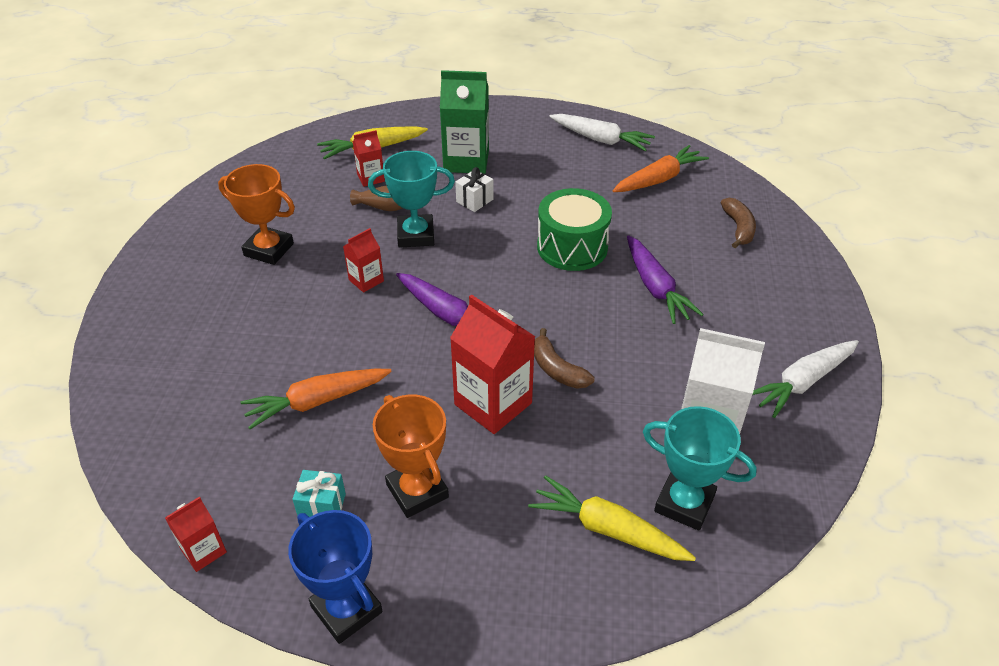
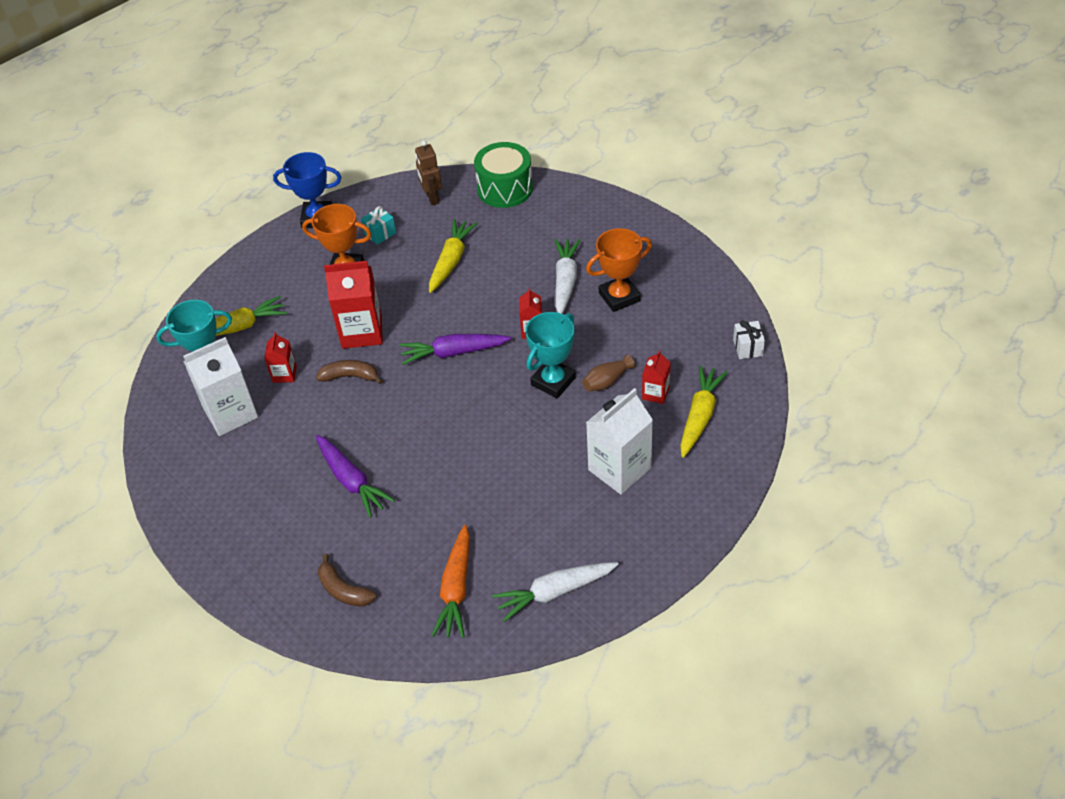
camera: 135 degrees right, 5 degrees up
(203, 551) = (404, 186): red carton -> red carton (284, 374)
(209, 499) = (432, 198): none -> brown robot
(317, 401) = (451, 261): orange carrot -> yellow carrot
(466, 161) = (619, 469): green carton -> white carton
(474, 200) = (559, 440): white gift -> white gift (747, 348)
(572, 247) = (442, 463): green drum -> green drum (505, 189)
(655, 287) = (351, 480): purple carrot -> purple carrot turned 150 degrees counterclockwise
(802, 382) = (196, 490): white carrot -> white carrot (565, 281)

